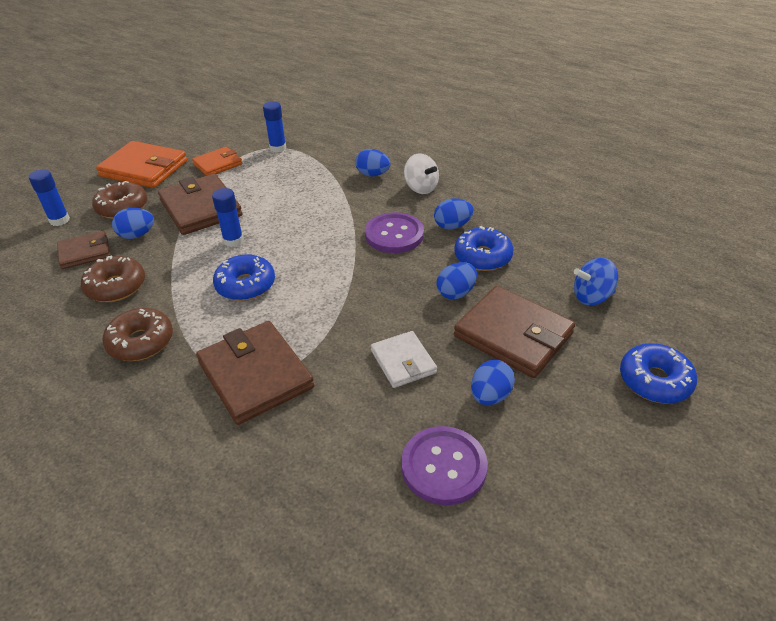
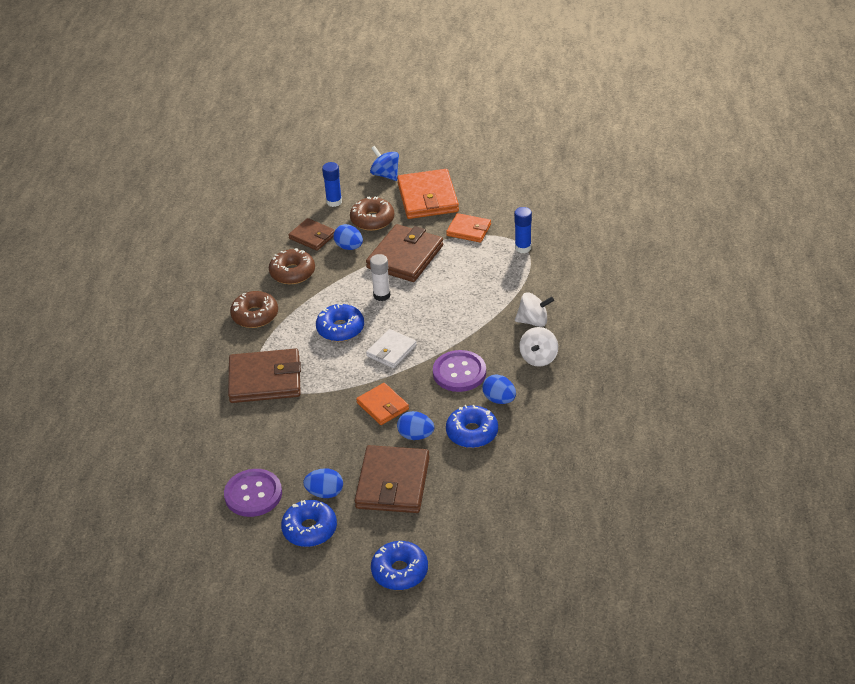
camera: 60 degrees right, 0 degrees up
(233, 241) = (381, 295): blue glue stick -> white glue stick
(255, 375) = (265, 379): brown wallet -> brown wallet turned 60 degrees clockwise
(373, 174) = (533, 321): blue egg -> white spinning top
(392, 299) = (383, 406): none -> orange wallet
(403, 361) = (325, 439): white wallet -> white wallet (391, 351)
(542, 433) = (310, 529): none -> blue donut
(591, 297) = (470, 511): blue spinning top -> blue spinning top (385, 175)

